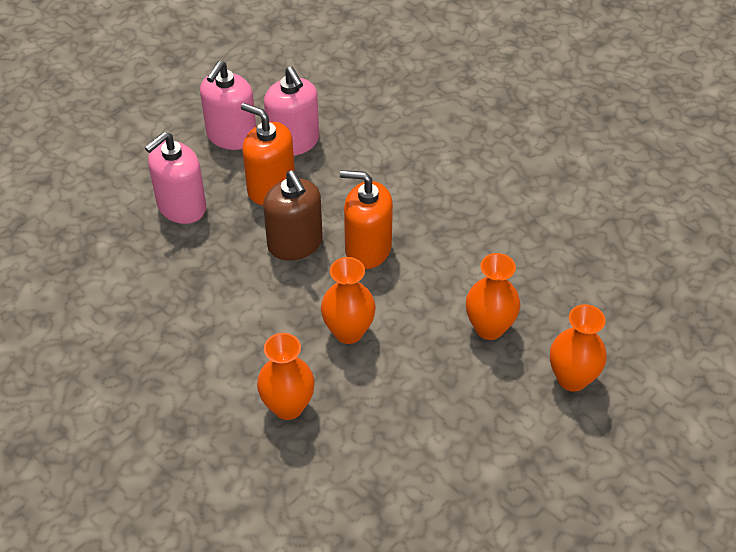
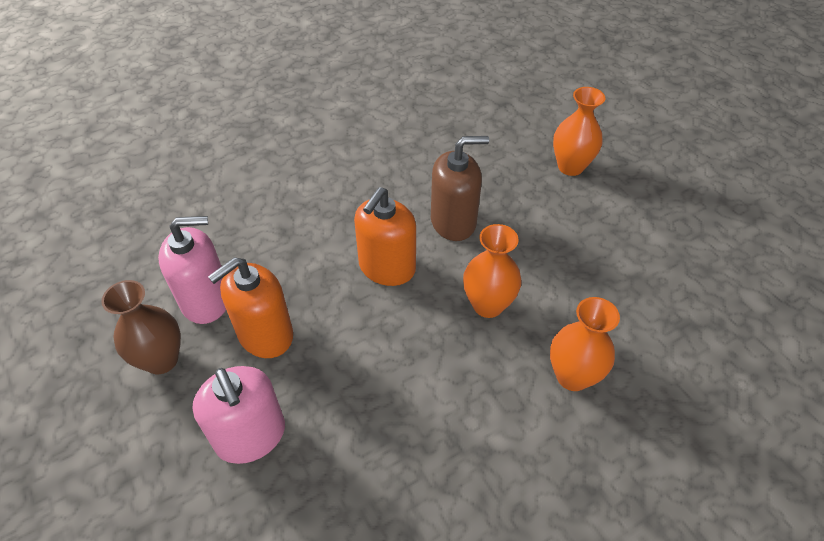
camera: 75 degrees left, 0 degrees up
(231, 136) = (161, 360): pink soap dispenser -> brown vase
(295, 243) = (357, 328): brown soap dispenser -> brown soap dispenser (453, 222)
(489, 327) = (507, 203): orange vase -> none

